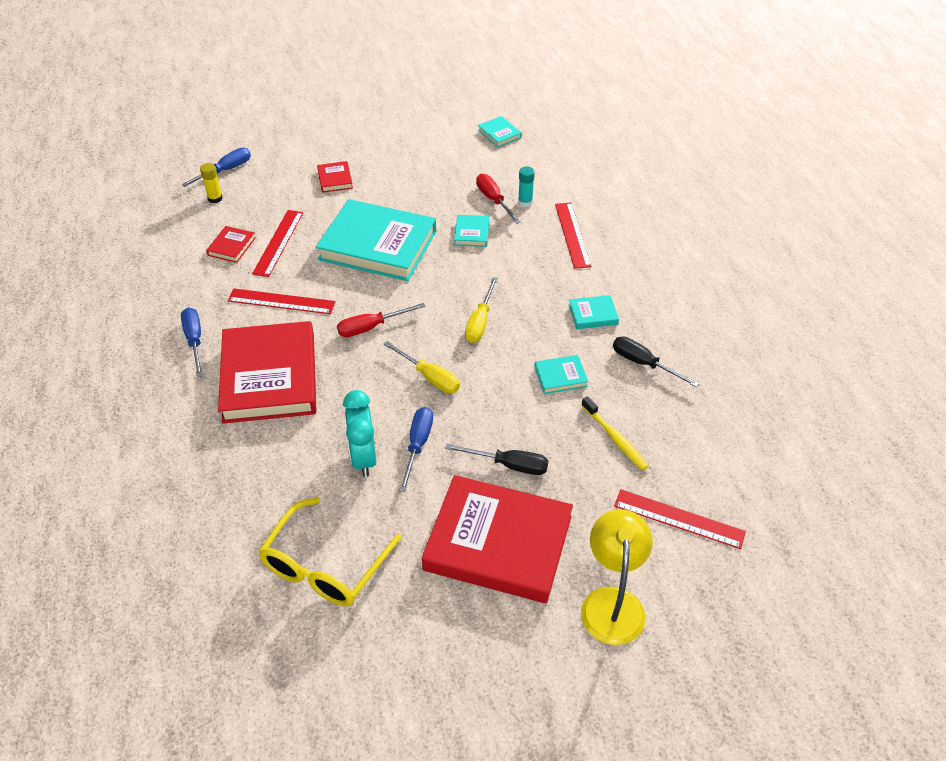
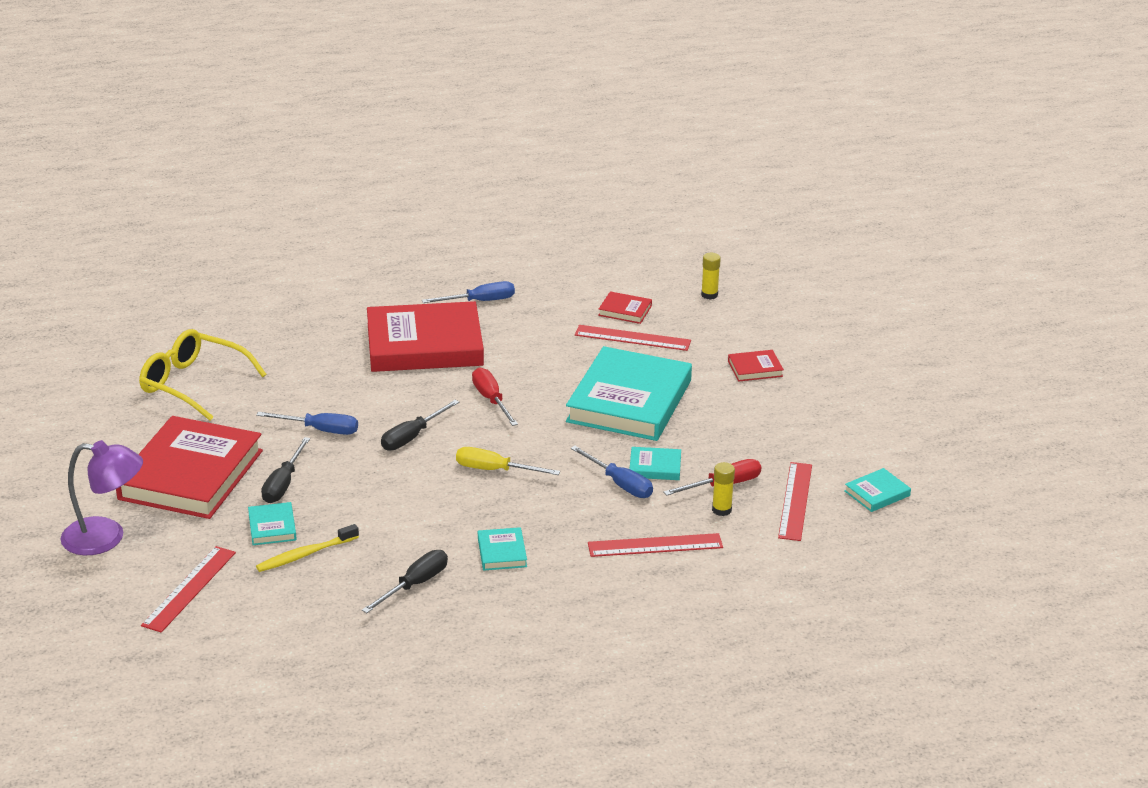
camera: 90 degrees right, 15 degrees down
(226, 170) = (763, 297): blue screwdriver -> blue screwdriver (620, 484)
(281, 301) = (535, 345): red ruler -> red ruler (795, 501)
(363, 458) = (310, 400): turquoise clock -> none
(430, 377) = (412, 437): yellow screwdriver -> black screwdriver
(525, 202) = (721, 510): turquoise glue stick -> yellow glue stick
(560, 377) = (402, 522): turquoise book -> turquoise book (272, 527)
(612, 602) = (106, 538): yellow lamp -> purple lamp

